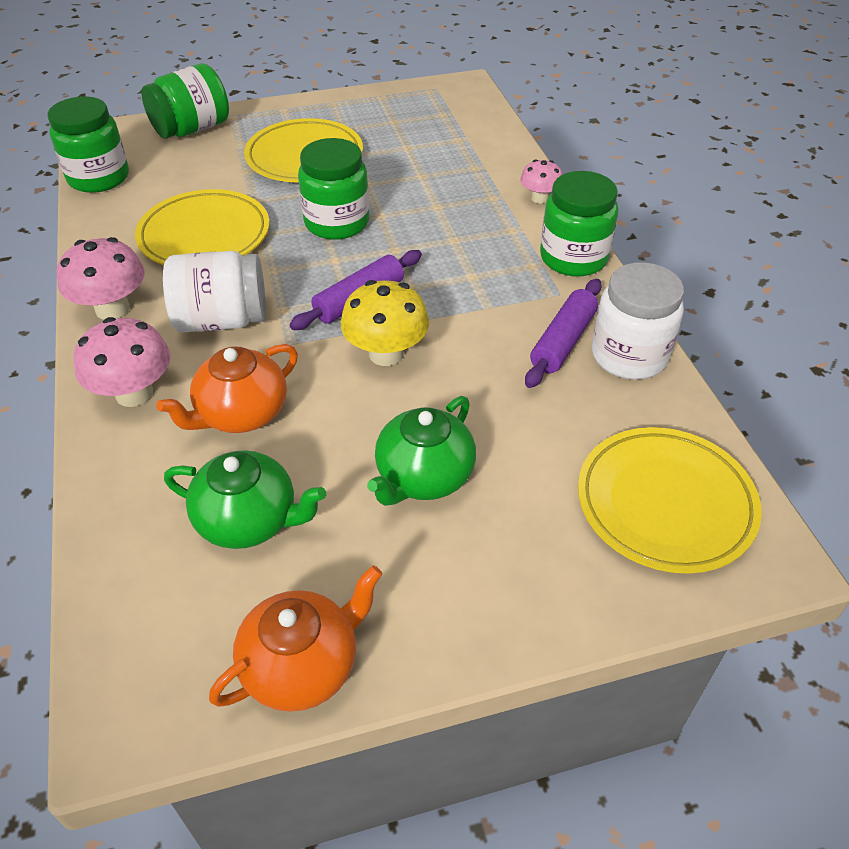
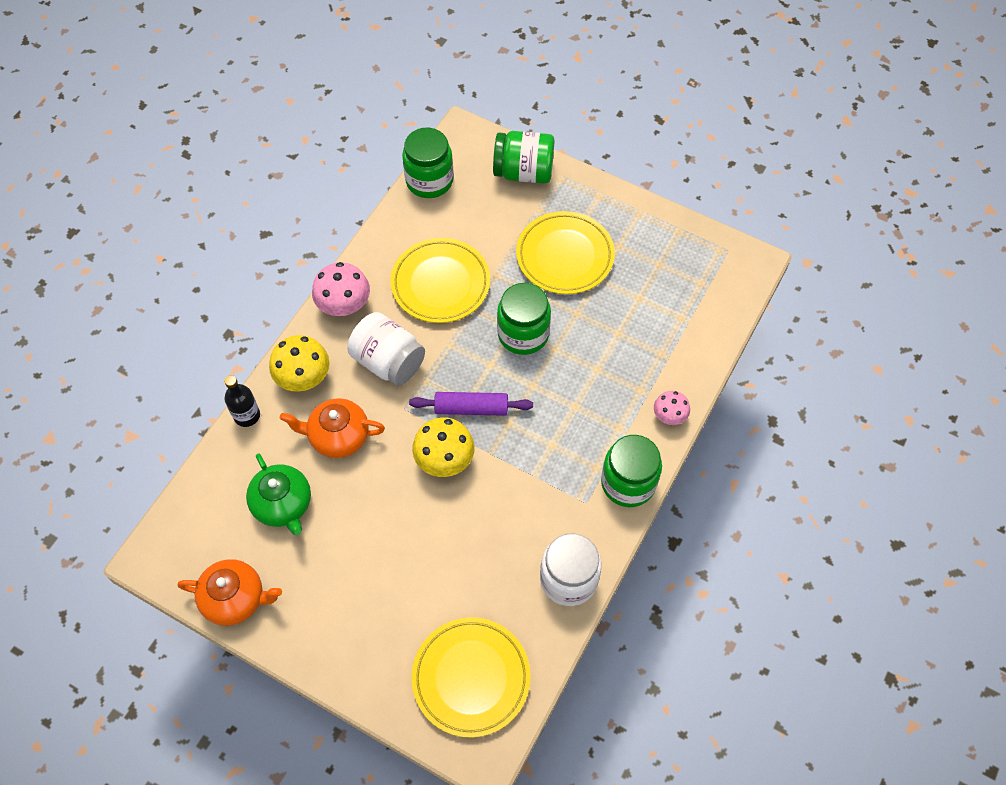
camera: 45 degrees right, 15 degrees up
(96, 472) = (247, 415): none -> black bottle
(134, 393) = (304, 378): pink mushroom -> yellow mushroom
(423, 476) = (380, 553): green teapot -> none
(563, 342) = (545, 537): purple rolling pin -> none

